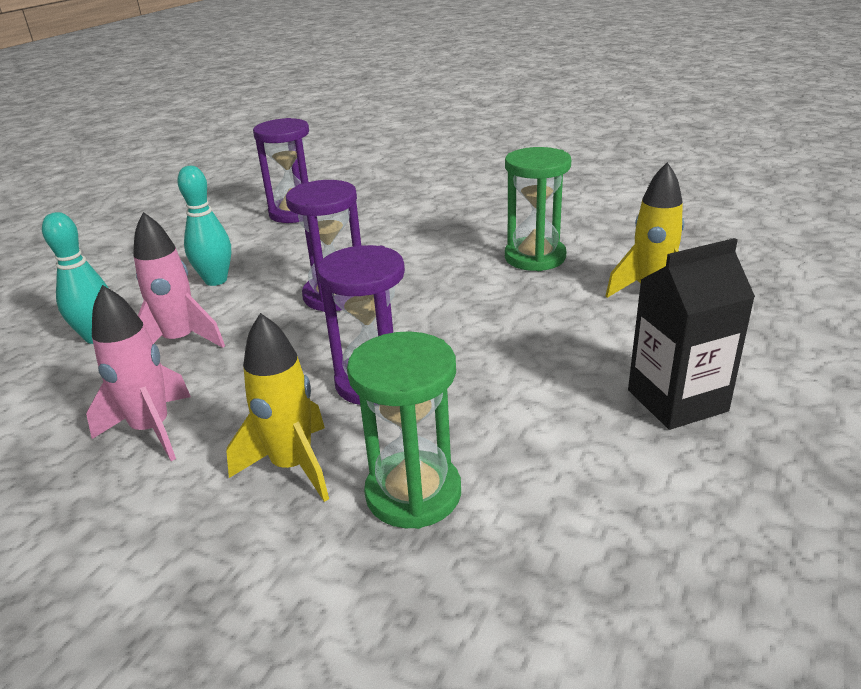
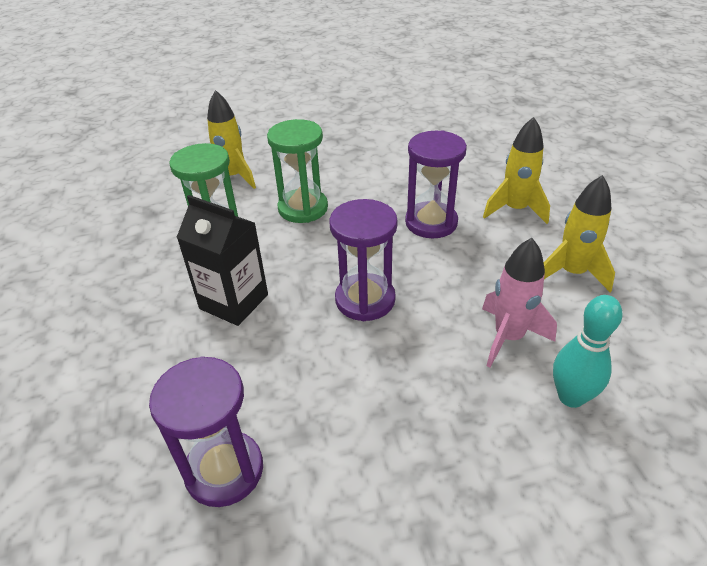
camera: 130 degrees left, 10 degrees up
(152, 430) = (572, 273): pink rocket -> yellow rocket
(216, 280) = (421, 399): turquoise bowling pin -> none
(413, 493) = (479, 173): green hourglass -> green hourglass (303, 208)
(677, 400) = (339, 141): black carton -> black carton (234, 302)

